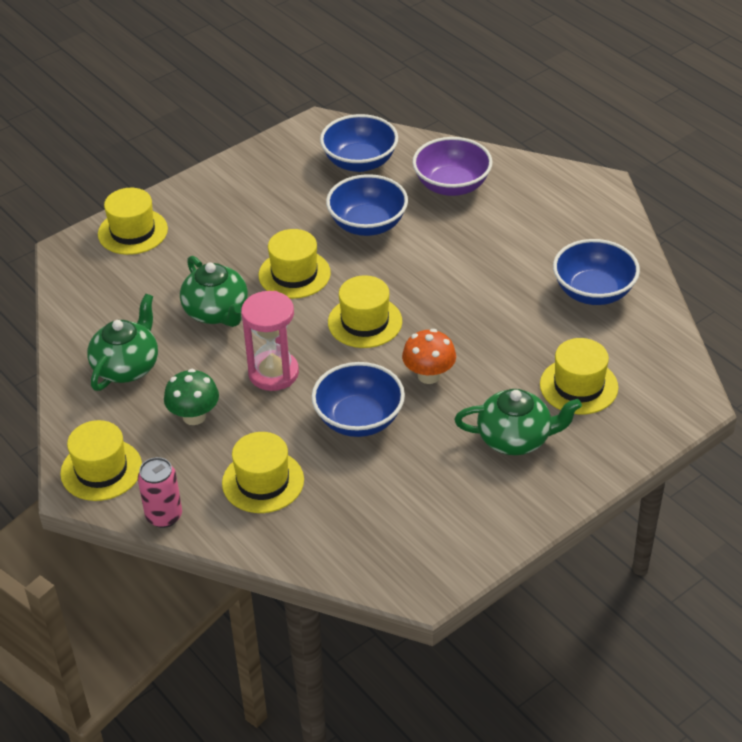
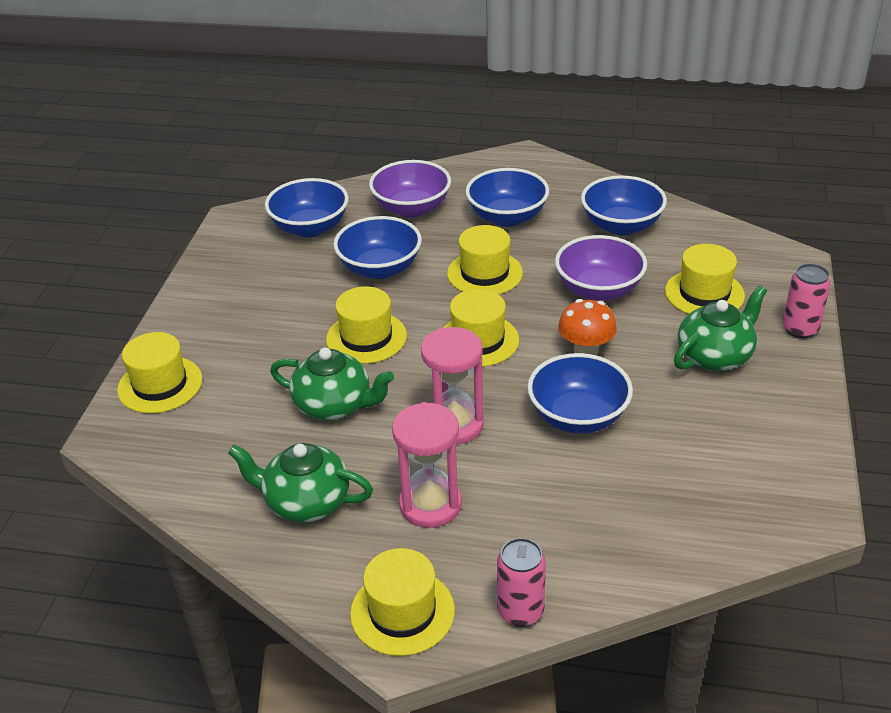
camera: 40 degrees left, 5 degrees down
(127, 367) = (306, 502): green teapot -> green teapot turned 60 degrees counterclockwise
(194, 416) = (430, 504): green mushroom -> pink hourglass
(263, 481) = (568, 519): yellow hat -> yellow hat (484, 273)
(502, 335) = (599, 290): none -> purple bowl
(514, 233) = (507, 217): none -> blue bowl
(612, 459) = (800, 329): none -> pink can

